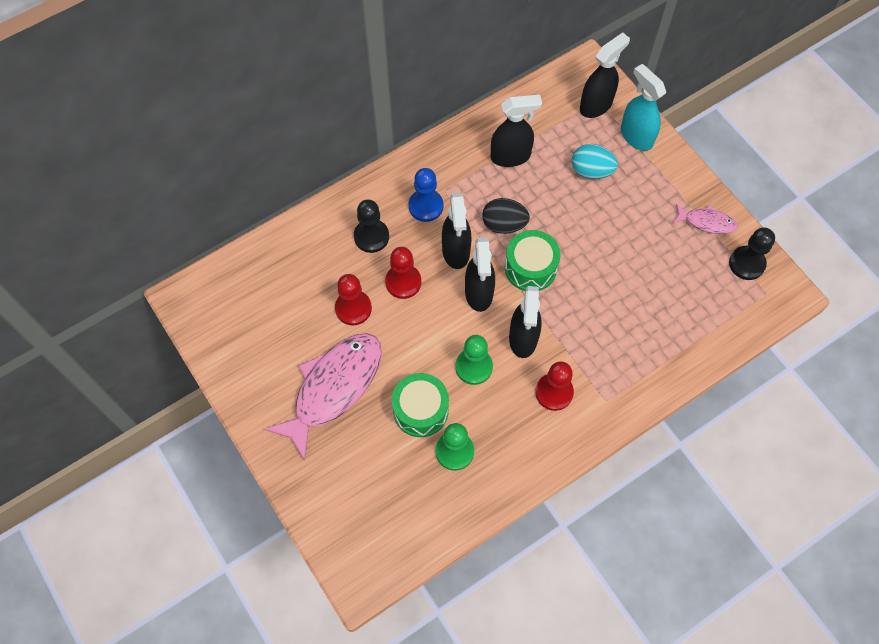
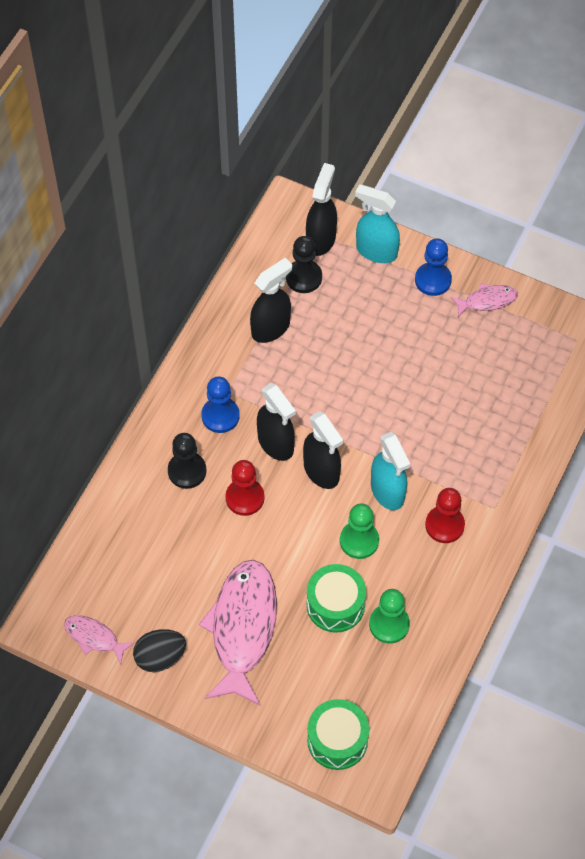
camera: 30 degrees left, 5 degrees down
(215, 331) = (94, 637): none -> pink fish
(353, 308) = (213, 546): red pawn -> none
(504, 224) = (305, 396): black egg -> black egg (160, 657)
(523, 339) = (387, 492): black spray bottle -> turquoise spray bottle
(530, 268) = (354, 424): green drum -> green drum (337, 740)
(591, 171) = (355, 304): turquoise egg -> none
(670, 182) = (433, 280): none -> blue pawn
(747, 264) = (544, 321): black pawn -> black pawn (303, 277)

